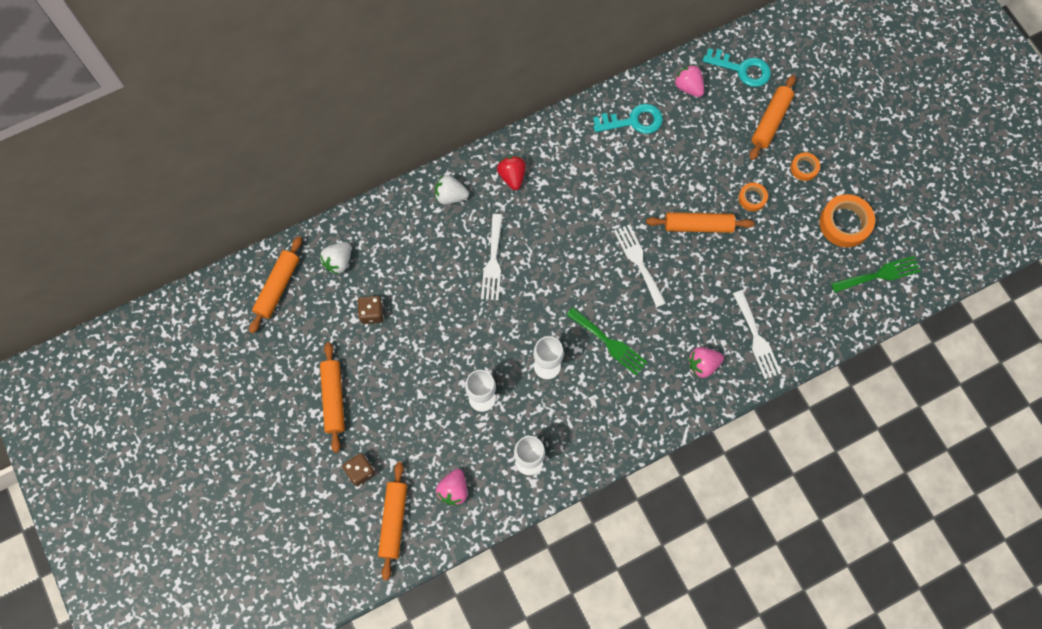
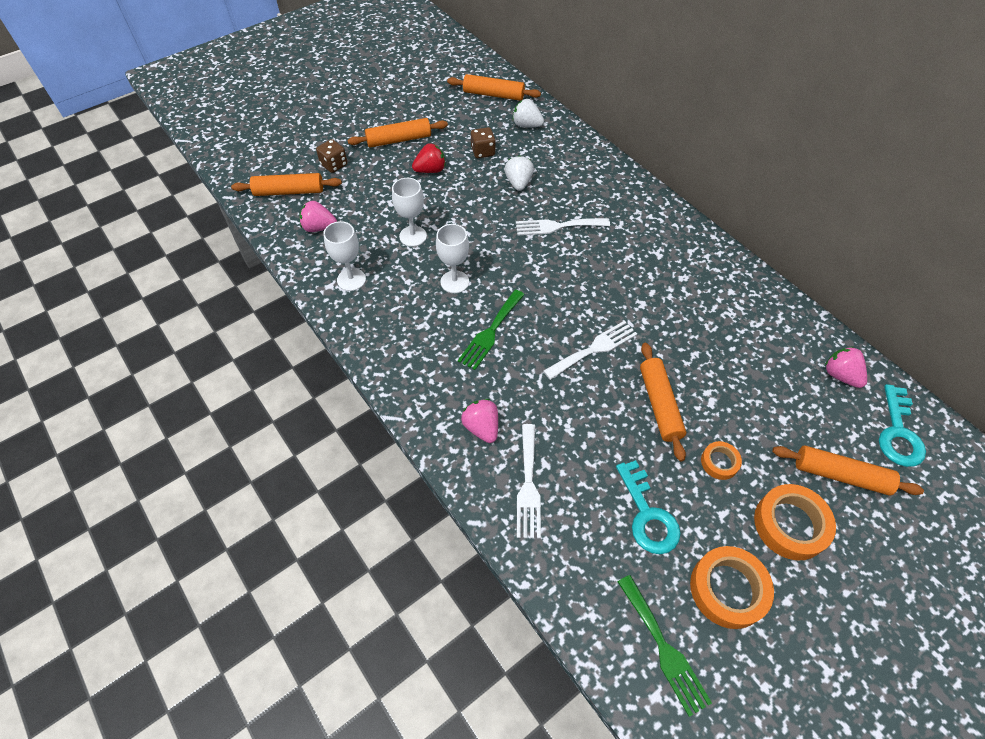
camera: 80 degrees right, 15 degrees down
(451, 196) = (616, 187): white strawberry -> white strawberry (518, 183)
(512, 176) = (655, 229): red strawberry -> red strawberry (430, 170)
(633, 121) = (767, 325): turquoise key -> turquoise key (647, 515)
(688, 87) = (840, 375): pink strawberry -> pink strawberry turned 75 degrees counterclockwise
(756, 338) = (528, 485): white fork -> white fork turned 60 degrees counterclockwise
(804, 168) = (790, 525): orange tape -> orange tape, size x1.82

